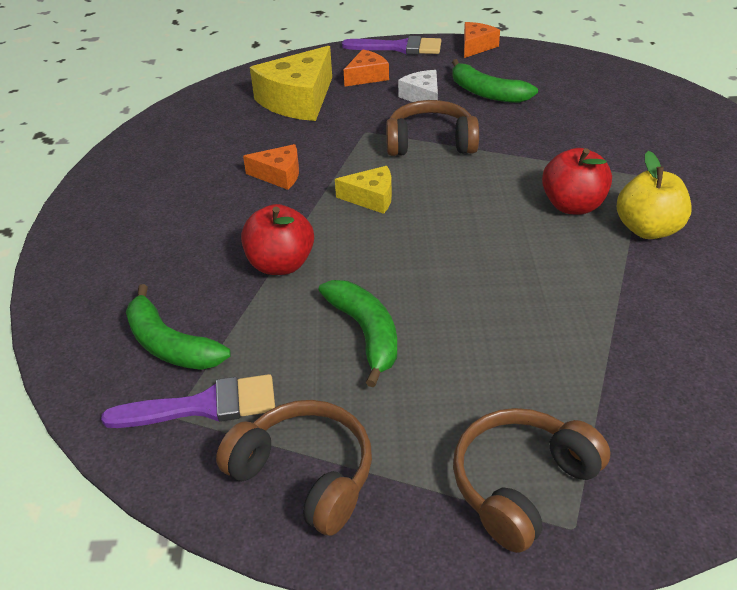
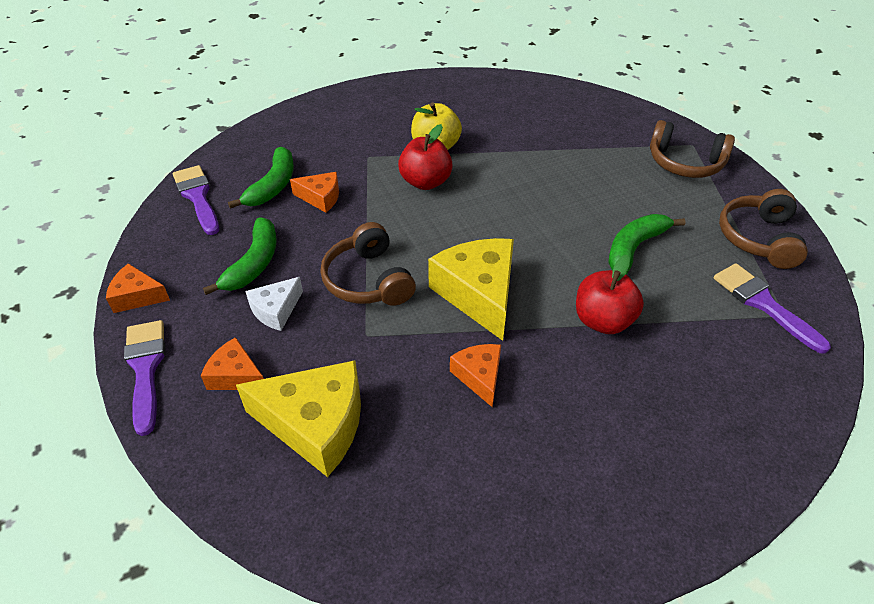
camera: 115 degrees left, 5 degrees up
(170, 345) = (736, 350): green banana -> green banana (273, 186)
(371, 198) = (478, 294): yellow cheese -> yellow cheese, size x1.86
(571, 135) = (321, 197): none -> orange cheese
(599, 75) = (197, 197): none -> purple brush

